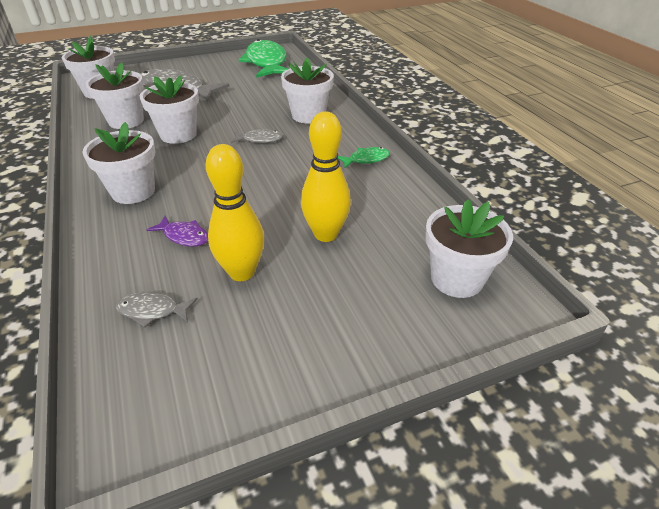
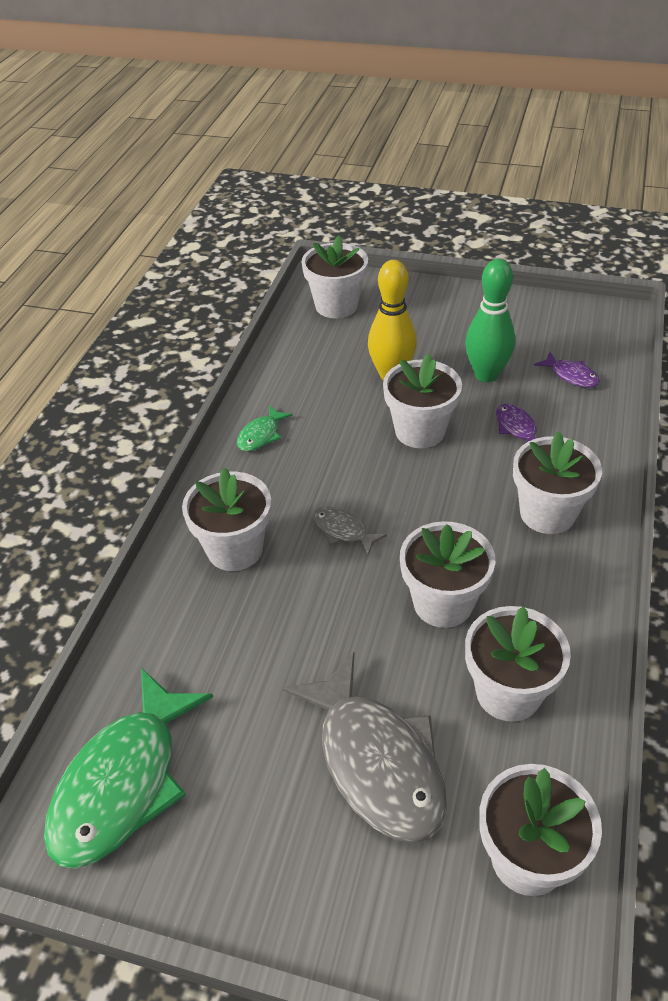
camera: 140 degrees left, 5 degrees up
(152, 311) = (571, 376): grey fish -> purple fish
(242, 272) = (486, 375): yellow bowling pin -> green bowling pin
(262, 203) = (420, 431): none -> white flower pot
(366, 159) = (261, 435): green fish -> green fish turned 75 degrees counterclockwise

